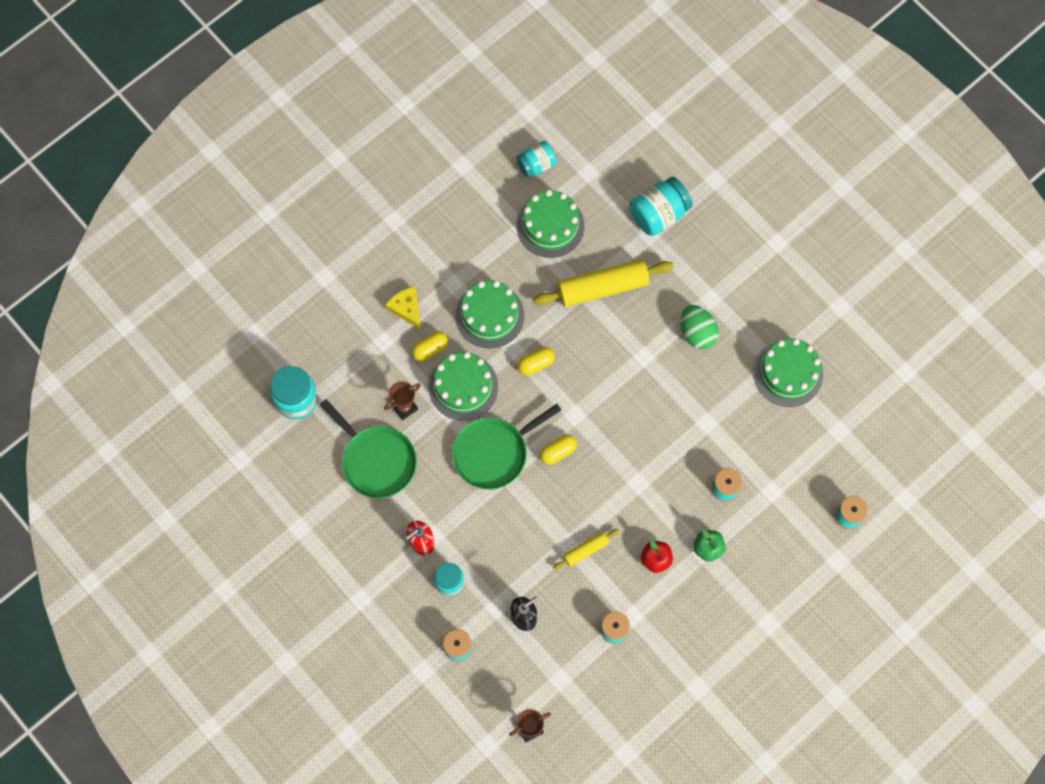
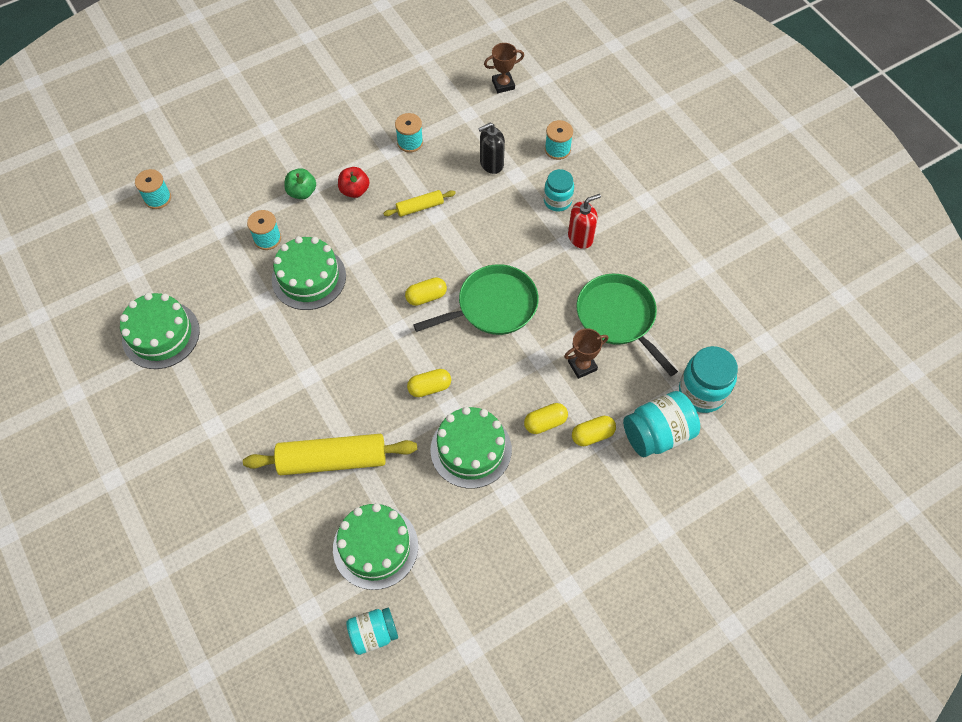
camera: 170 degrees left, 10 degrees down
(388, 345) = (592, 435): none -> yellow capsule
(406, 308) = (566, 473): yellow cheese -> none
(463, 387) = (514, 376): green cake -> green cake (309, 278)
(659, 214) = (239, 539): turquoise jar -> turquoise jar (657, 434)
(697, 333) = (242, 392): green egg -> none

